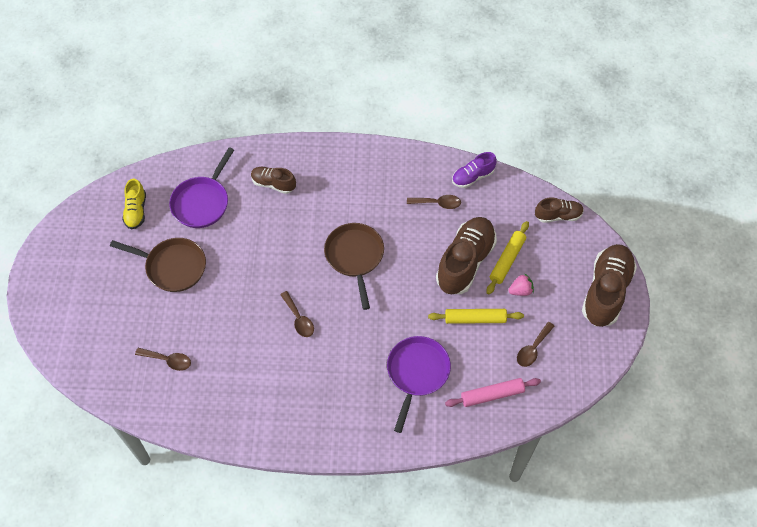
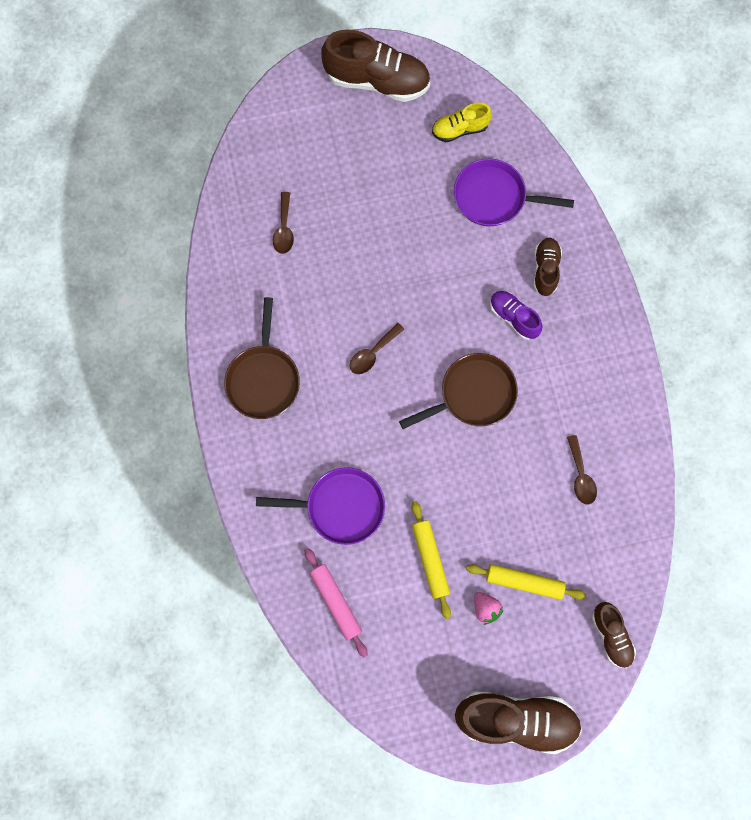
camera: 75 degrees right, 15 degrees up
(172, 267) = (399, 194): brown pan -> brown pan (263, 379)
(465, 262) = (505, 530): brown shoe -> brown shoe (377, 81)
(473, 177) = (635, 511): purple shoe -> purple shoe (513, 318)
(533, 349) = (409, 640): brown spoon -> none

